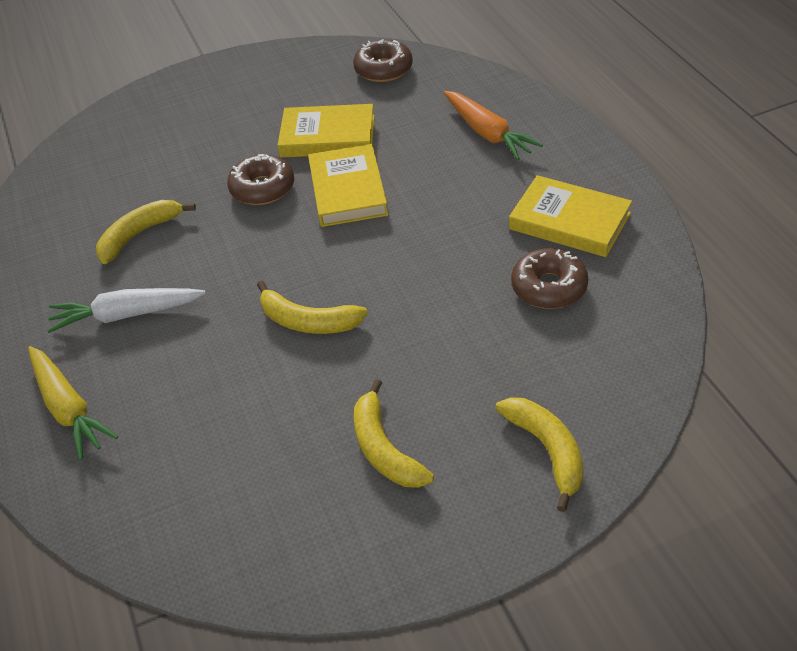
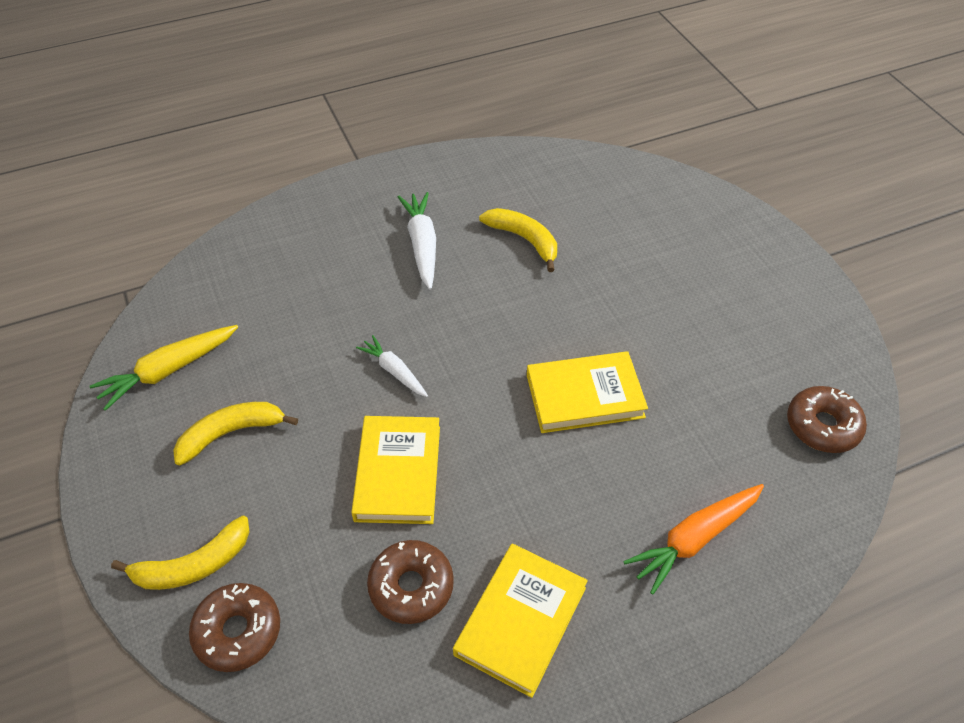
camera: 85 degrees right, 5 degrees up
(69, 408) = (325, 226): yellow carrot -> yellow carrot (168, 371)
(262, 188) = (589, 323): brown donut -> brown donut (238, 631)
(308, 321) = (394, 371): yellow banana -> white carrot
(328, 136) = (680, 374): yellow book -> yellow book (398, 473)

